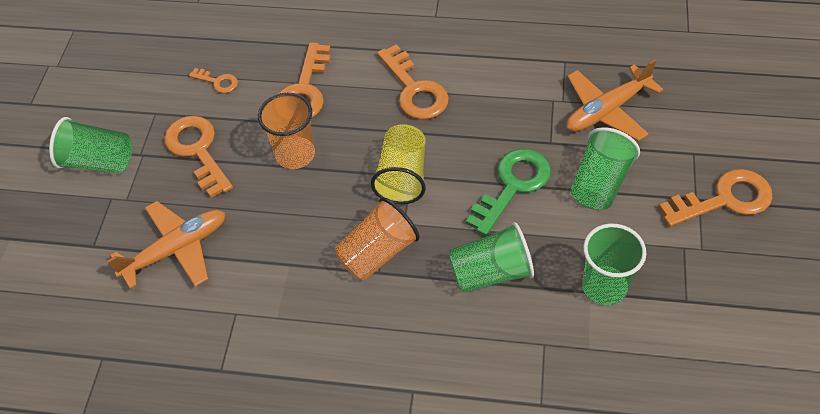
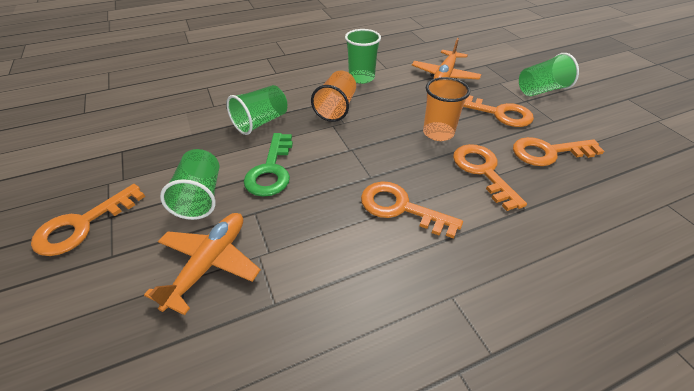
camera: 145 degrees right, 10 degrees down
(217, 82) = (548, 152): orange key -> orange key, size x1.95
(402, 176) = (355, 147): yellow cup -> none
(604, 286) = (182, 139): green cup -> green cup (361, 78)

